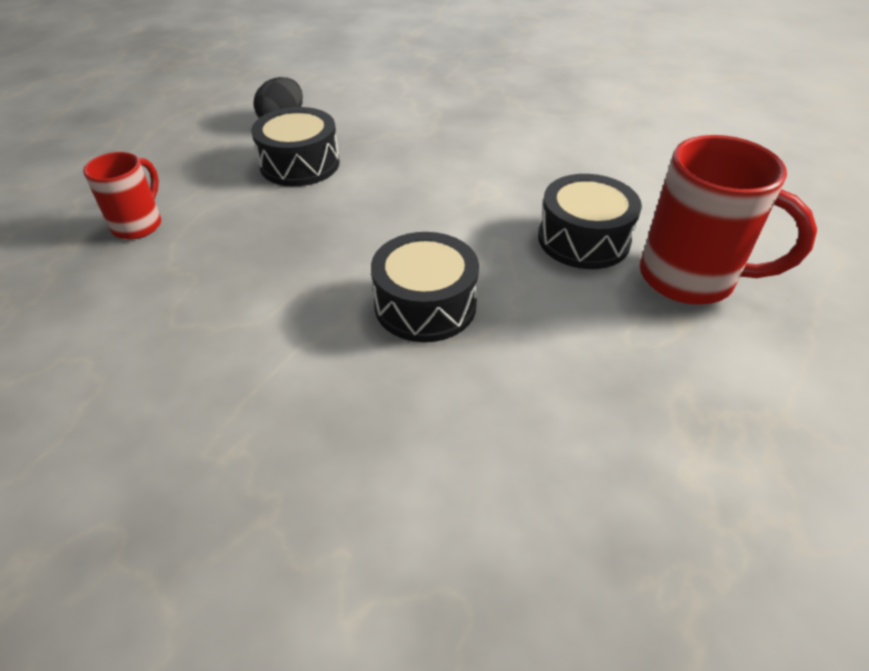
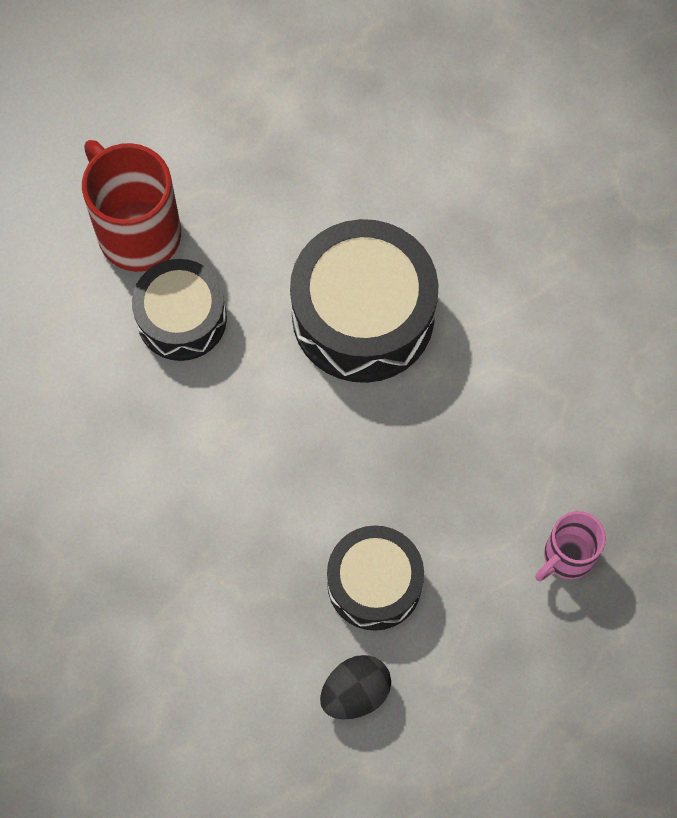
camera: 150 degrees left, 25 degrees up
(139, 224) = (566, 557): red mug -> pink mug
(425, 305) = (363, 315): black drum -> black drum, size x1.59

